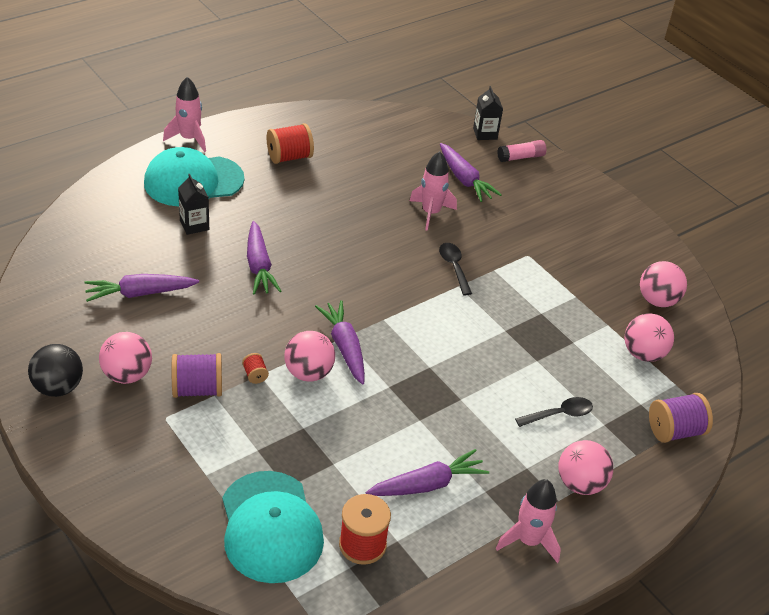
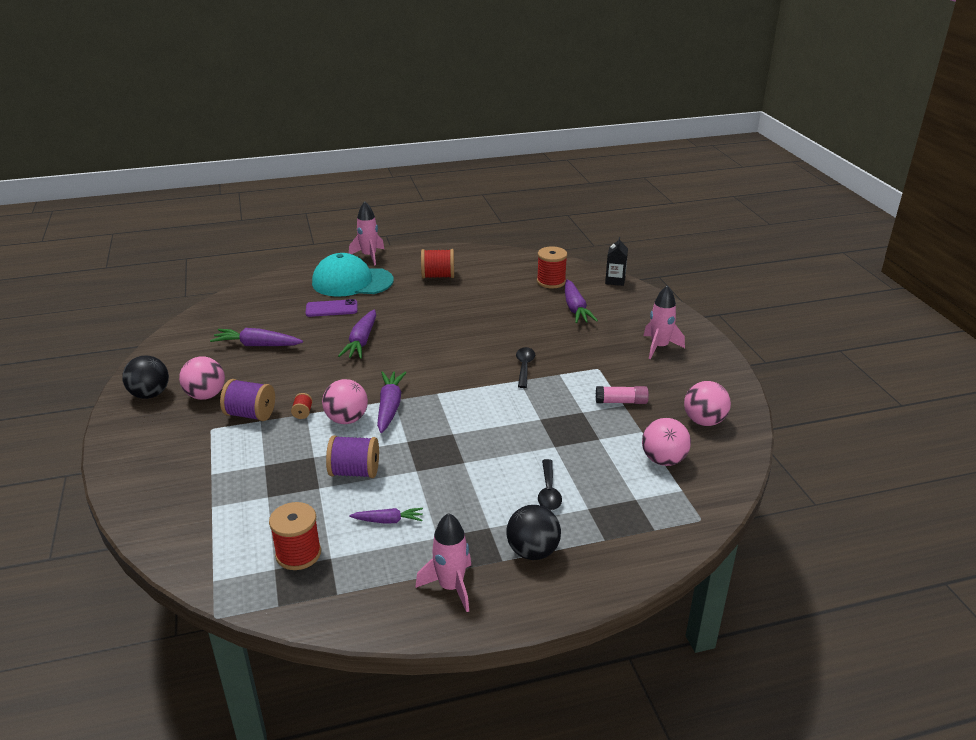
camera: 25 degrees right, 10 degrees down
(194, 225) = (331, 309): black carton -> purple phone
(270, 527) = (232, 522): turquoise cap -> none
(419, 145) = (551, 281): none -> red spool
(427, 485) = (388, 521): purple carrot -> purple carrot, size x0.61
(431, 213) = (530, 327): pink rocket -> pink rocket (659, 347)
(521, 157) = (637, 300): pink glue stick -> pink glue stick (621, 402)
(559, 414) = (549, 492): black spoon -> black spoon turned 90 degrees clockwise
(580, 484) = (532, 551): pink ball -> black ball
(675, 431) = (657, 528): purple spool -> purple spool (354, 472)

